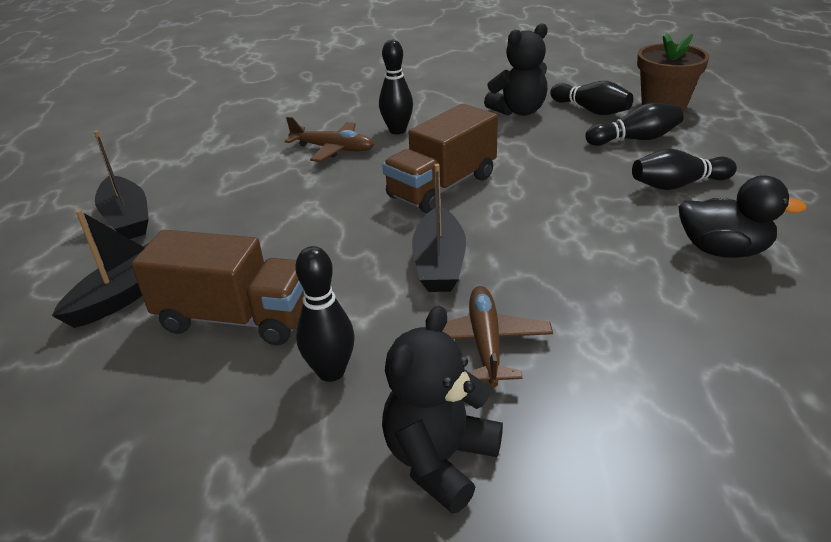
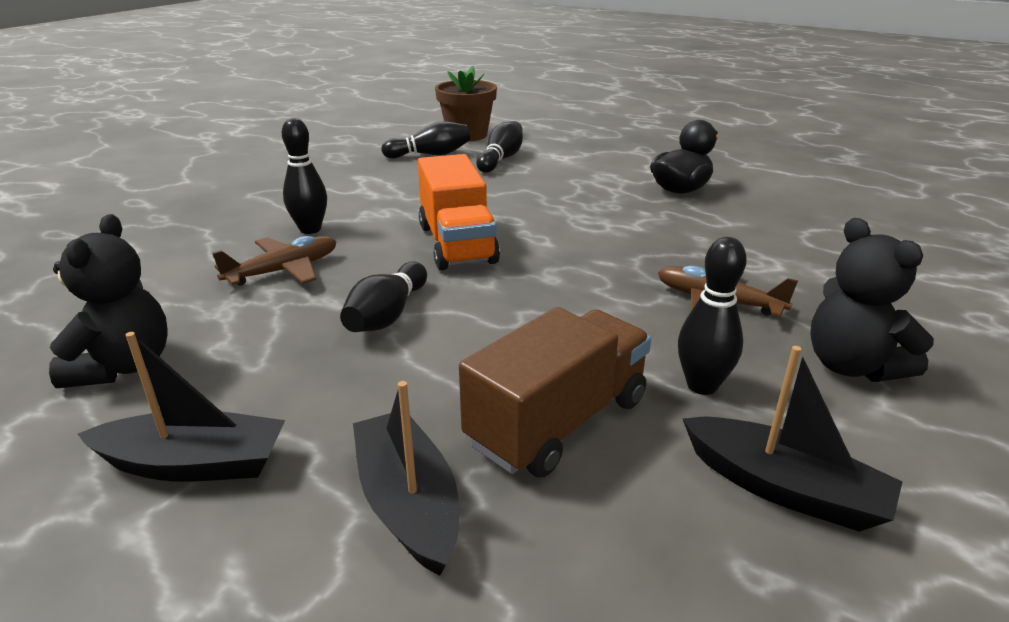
camera: 60 degrees left, 5 degrees down
(439, 263) = (583, 284): black boat -> black boat (784, 488)
(442, 187) = (457, 244): brown truck -> orange truck
(519, 111) = (379, 175): black teddy bear -> black teddy bear (123, 366)
(678, 185) = (584, 171): black bowling pin -> black bowling pin (387, 315)

